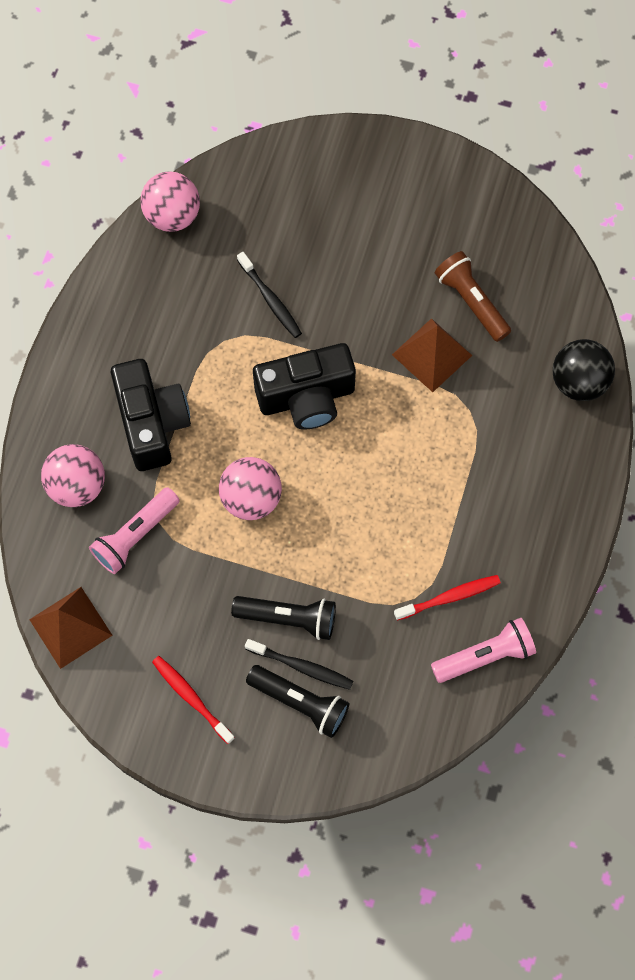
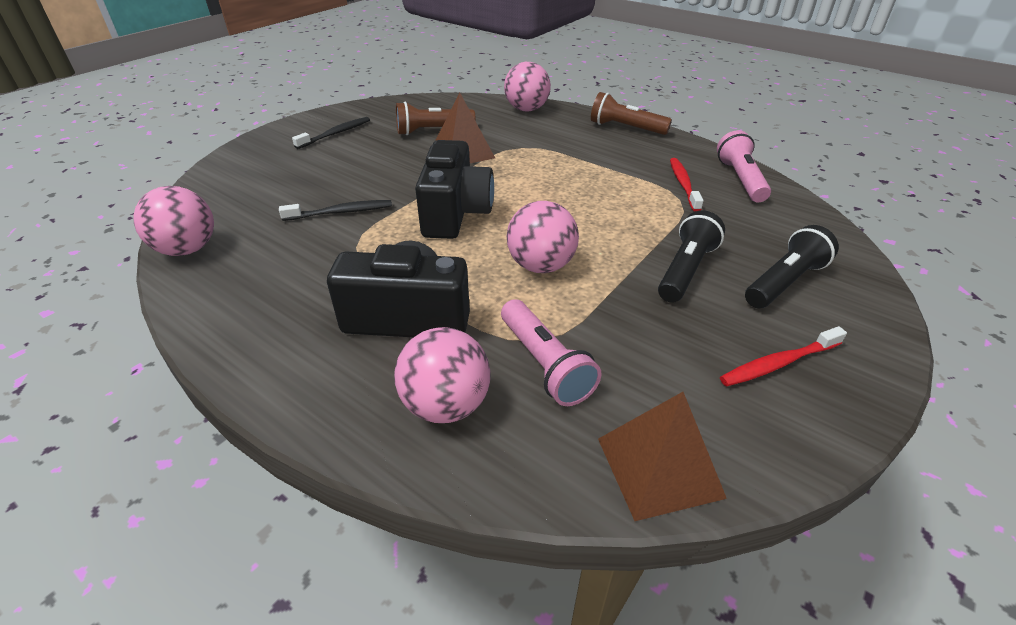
camera: 70 degrees left, 30 degrees down
(302, 666) = (742, 273): black toothbrush -> black toothbrush (335, 134)
(572, 511) = (625, 128): none -> brown flashlight
(578, 382) = (526, 109): black ball -> pink ball

